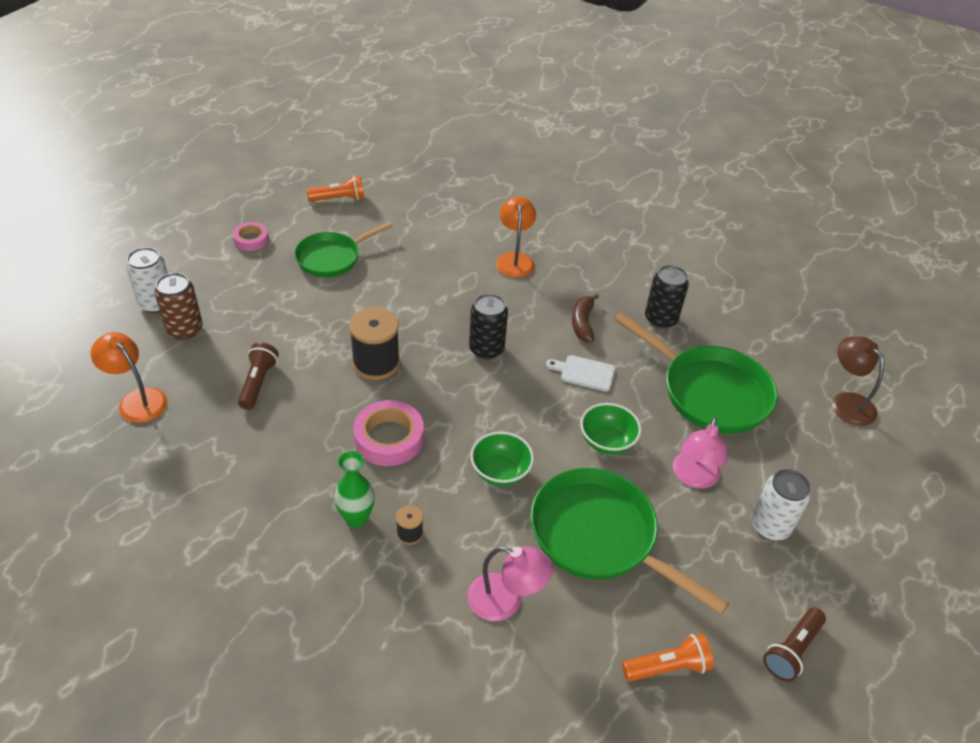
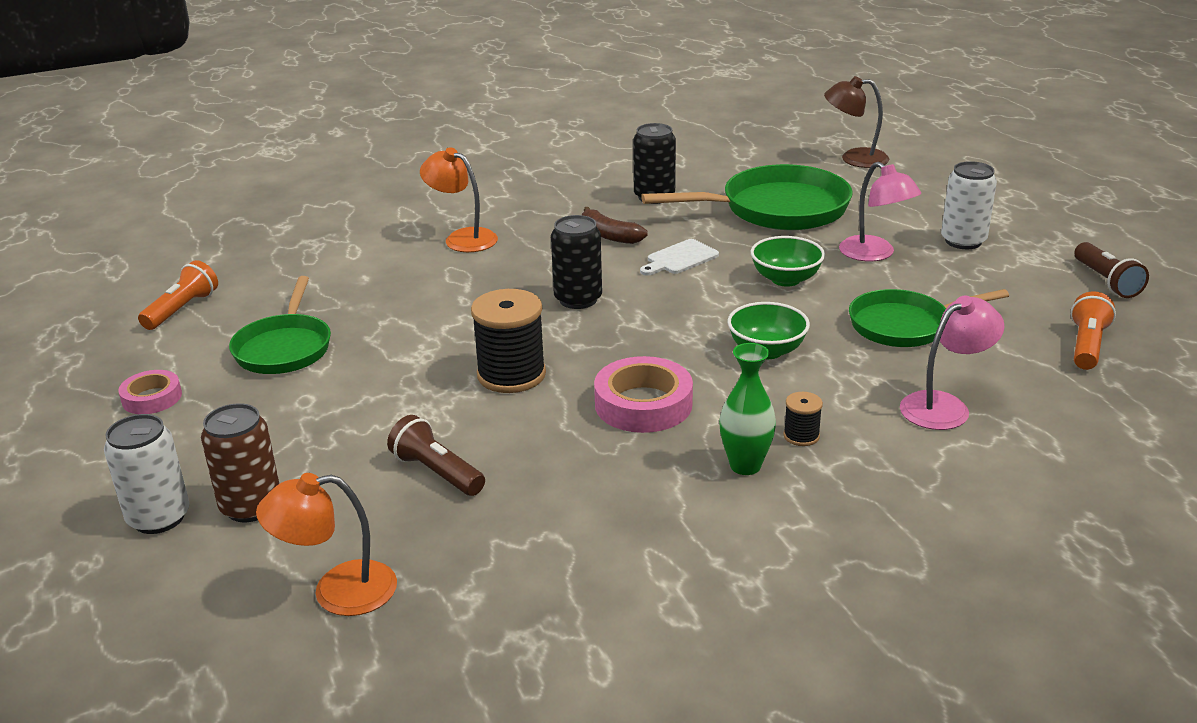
camera: 50 degrees left, 15 degrees down
(599, 536) = (904, 325): green pan -> green pan, size x0.65

